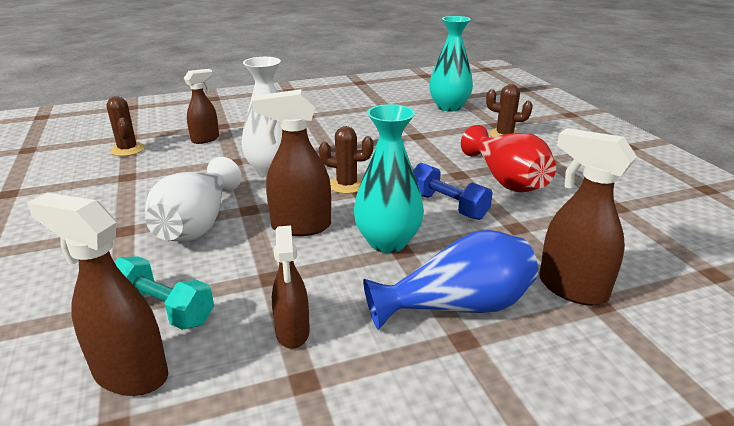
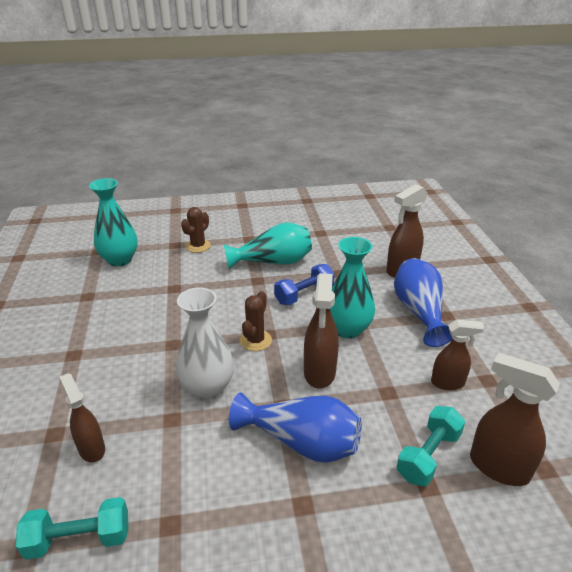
camera: 80 degrees left, 5 degrees up
(127, 149) = (79, 539): brown cactus -> turquoise dumbbell
(130, 374) = (498, 467): brown spray bottle -> brown spray bottle turned 90 degrees clockwise
(197, 224) = (302, 442): white vase -> blue vase
(506, 180) = (273, 262): red vase -> turquoise vase

